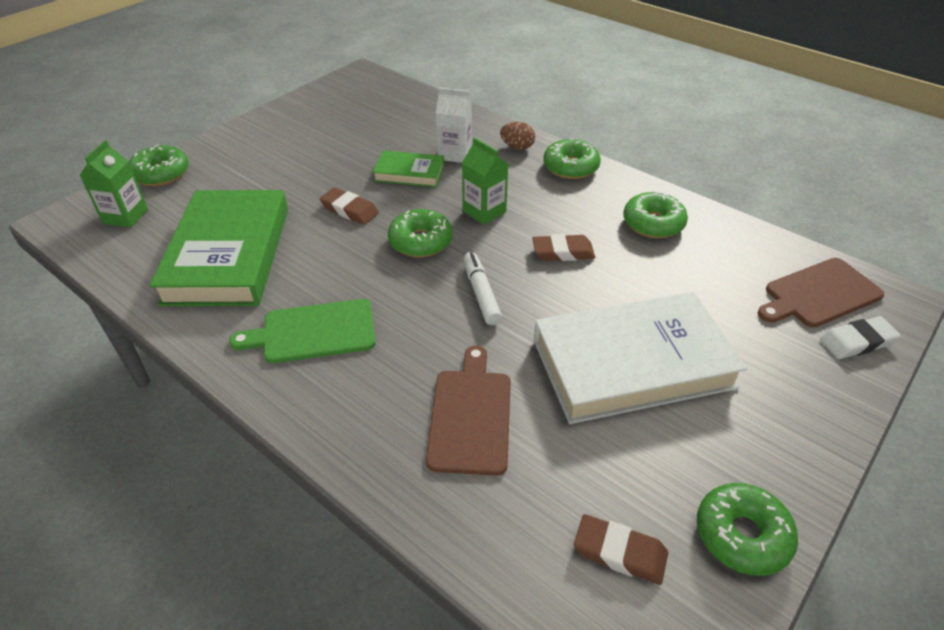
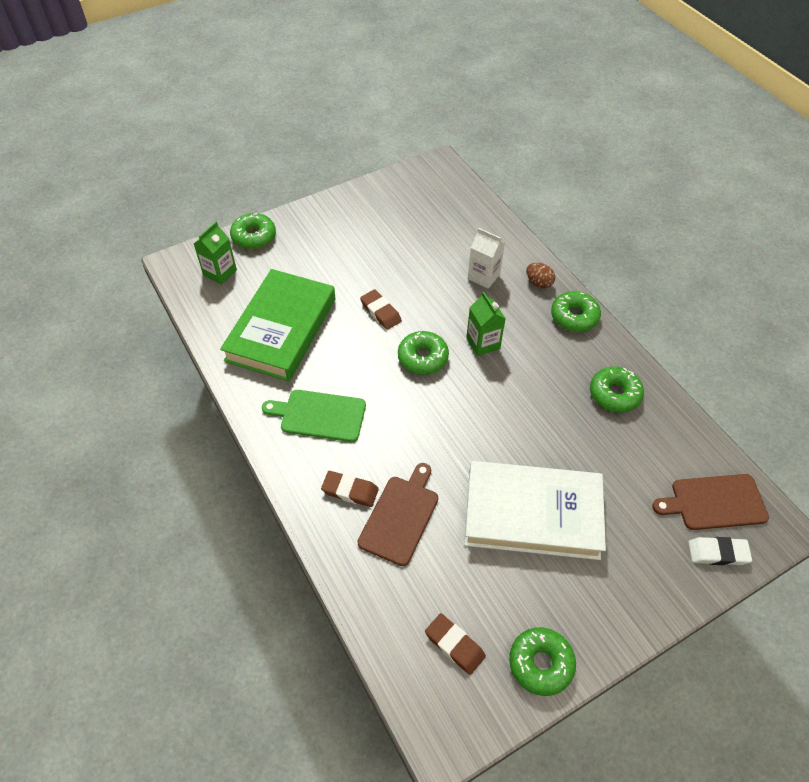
camera: 20 degrees right, 10 degrees up
(409, 173) = (439, 287): green book -> none
(481, 293) = (448, 419): white marker -> none
(563, 252) = (527, 400): brown eraser -> brown eraser (350, 491)

